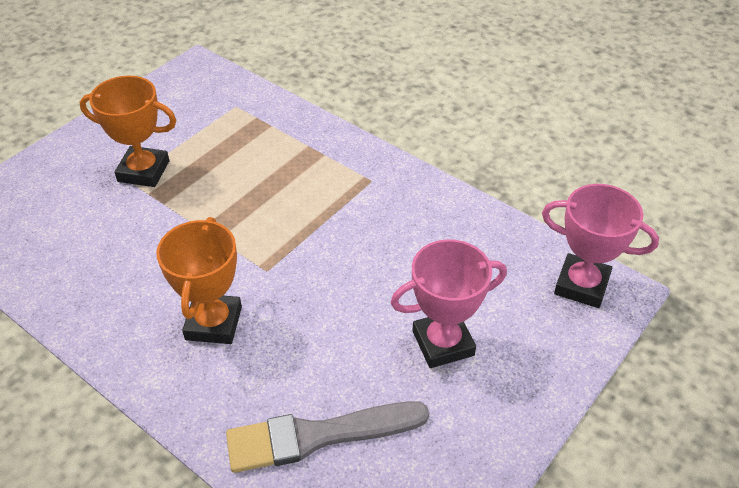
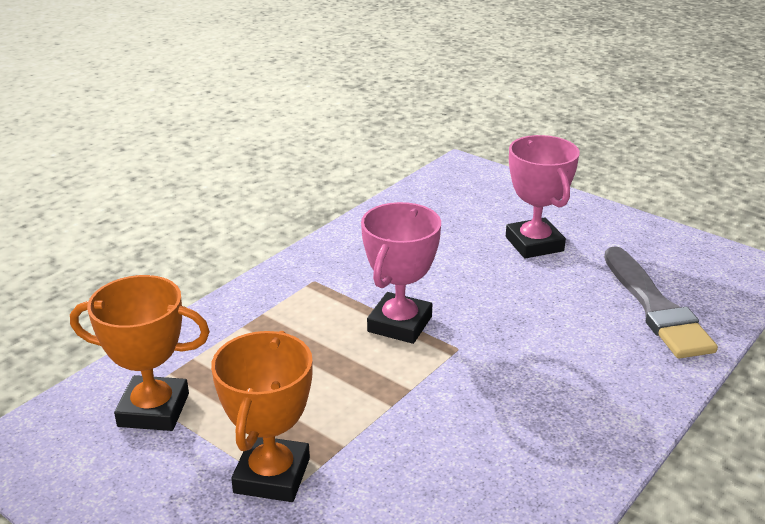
camera: 90 degrees left, 15 degrees down
(214, 323) = (542, 381): orange trophy -> orange trophy (154, 410)
(581, 285) = (457, 180): pink trophy -> pink trophy (400, 324)

